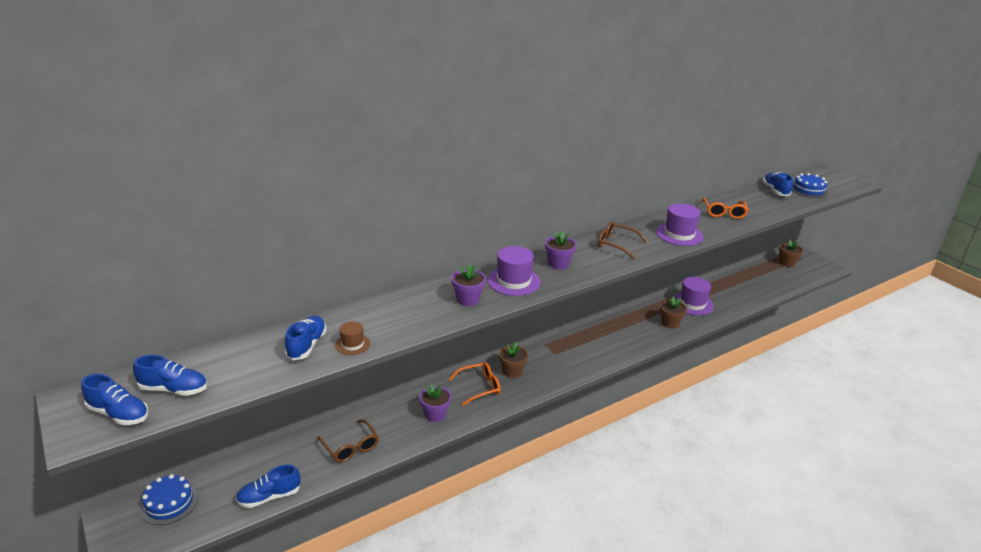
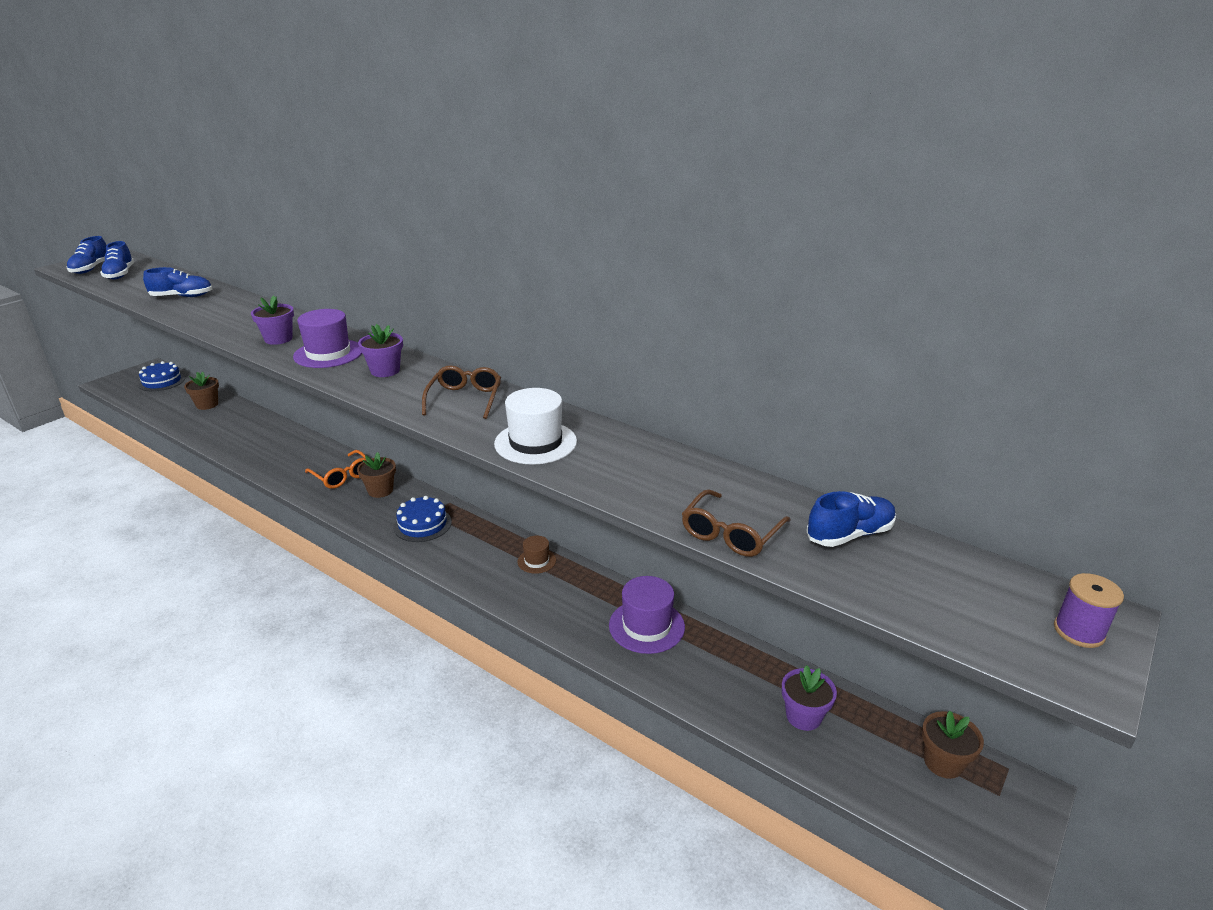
camera: 70 degrees right, 0 degrees up
(269, 497) = (165, 414): blue shoe -> none
(350, 447) = (232, 431): brown glasses -> brown glasses (731, 533)
(352, 344) = (184, 310): brown hat -> brown hat (536, 561)
(435, 414) = (287, 461): purple flower pot -> purple flower pot (803, 716)
(670, 323) = (566, 606): brown flower pot -> brown flower pot (207, 404)
(679, 234) = (535, 443): purple hat -> white hat
(724, 213) = (664, 478): orange glasses -> none
(808, 190) = (916, 583): blue cake -> blue cake (422, 524)
(835, 176) = (1078, 631): none -> purple spool

